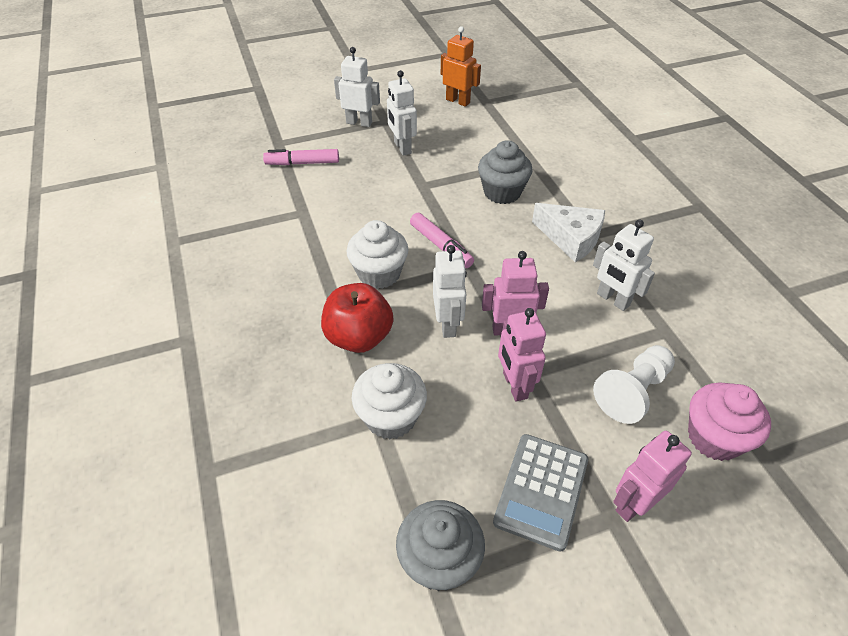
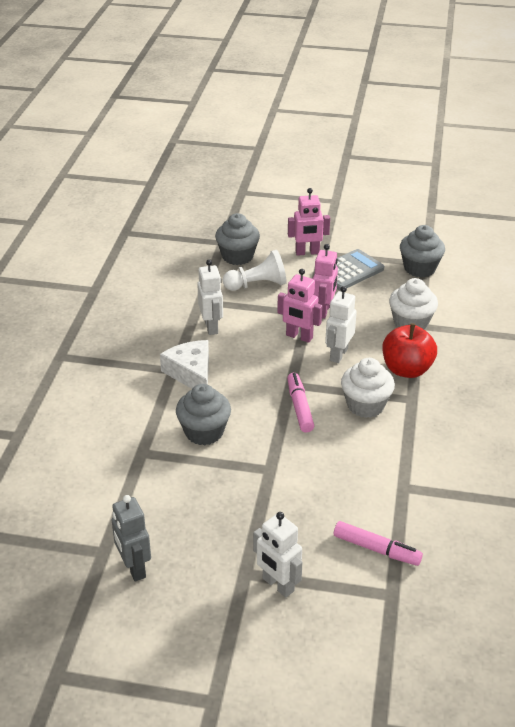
camera: 150 degrees left, 10 degrees down
(402, 148) = (255, 524): white robot -> none
(458, 101) = (134, 568): orange robot -> grey robot
(714, 438) = (237, 256): pink cupcake -> grey cupcake

